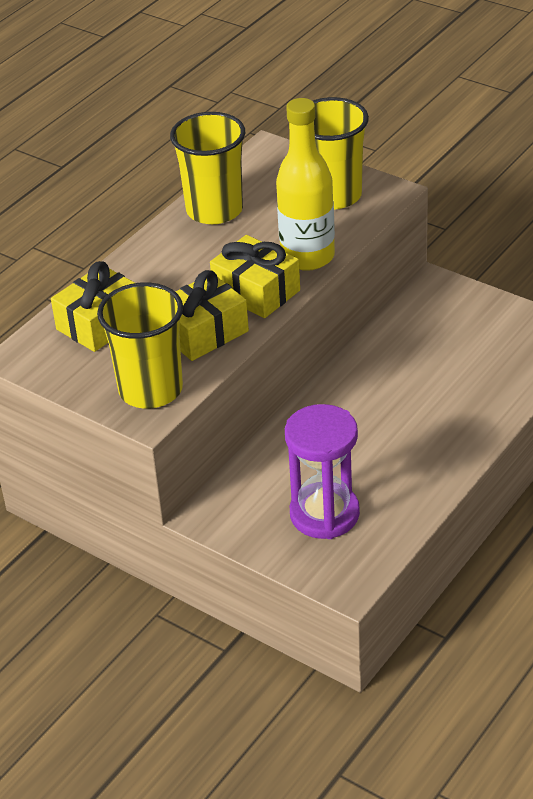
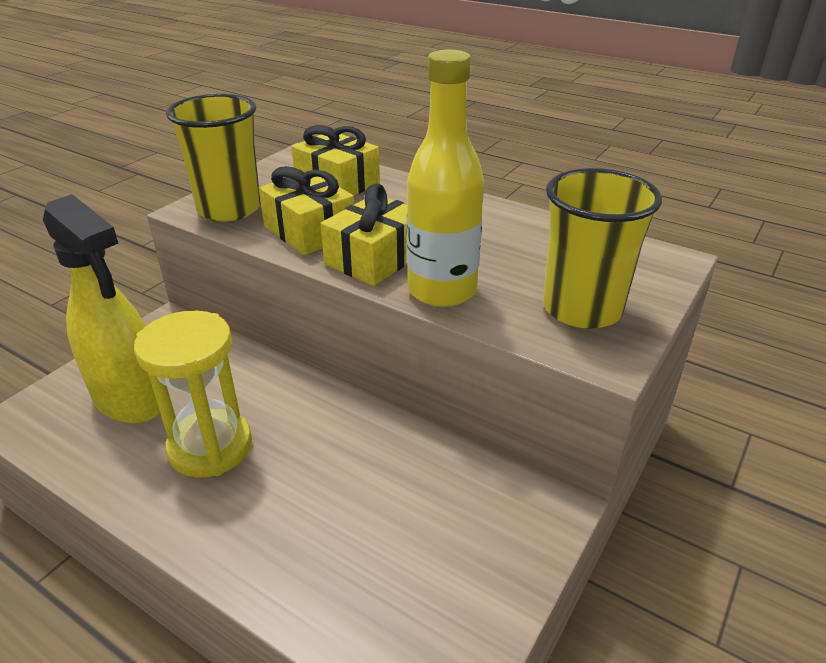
camera: 85 degrees right, 5 degrees down
(214, 210) = (530, 230): yellow cup -> none
(324, 514) = (131, 399): purple hourglass -> yellow spray bottle
(383, 453) = (210, 447): none -> yellow hourglass

